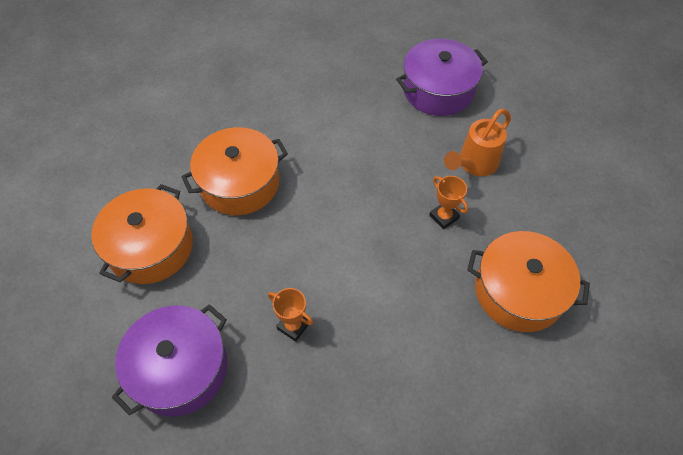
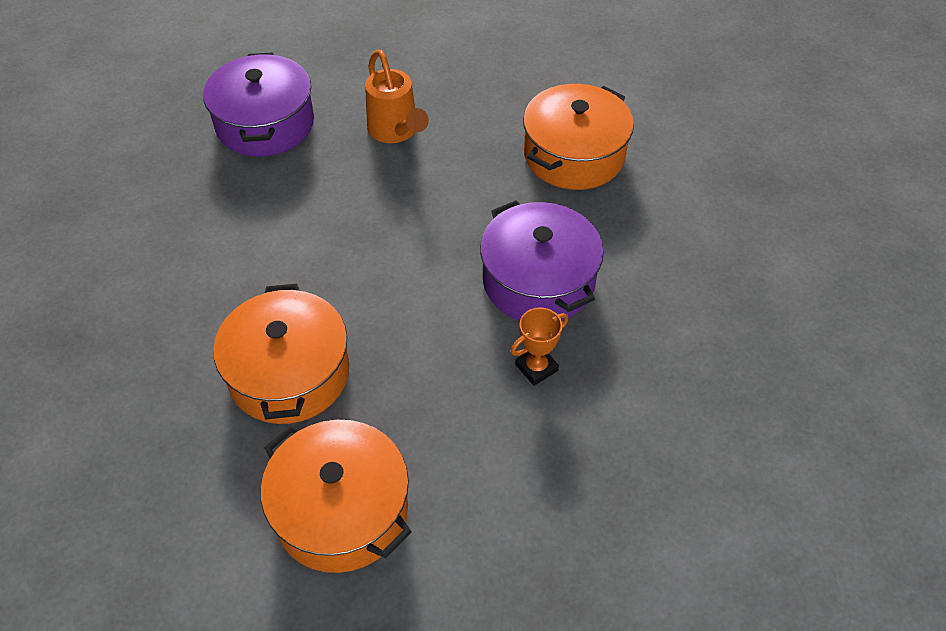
camera: 70 degrees left, 5 degrees down
(180, 369) = (549, 508): purple pot -> purple pot (538, 280)
(444, 217) = (453, 182): orange trophy -> none

